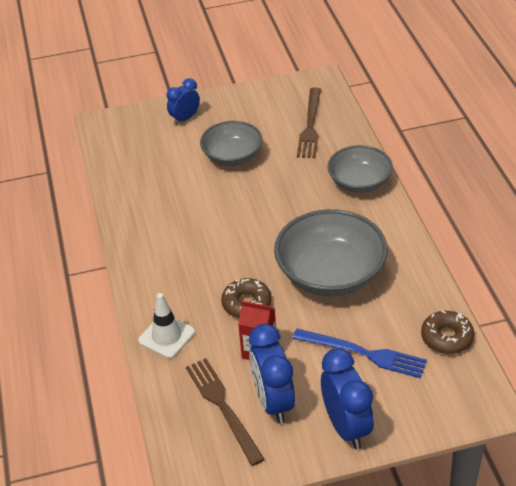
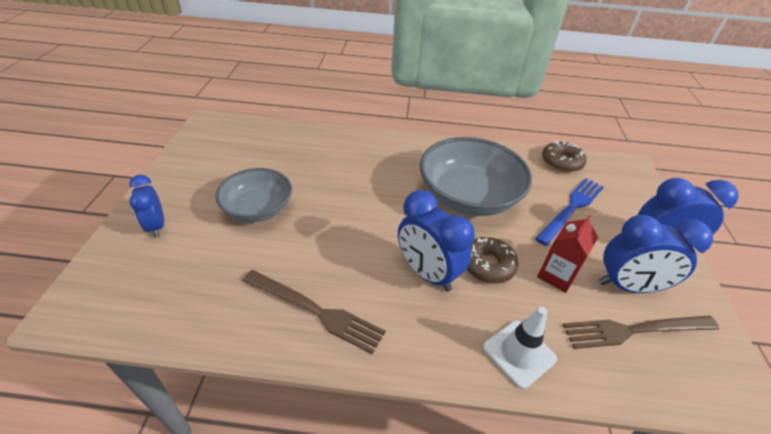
camera: 75 degrees left, 0 degrees up
(217, 270) = (427, 273): none -> blue clock
(310, 126) = (264, 147): brown fork -> brown fork (316, 311)
(359, 182) = (362, 146): grey bowl -> none

